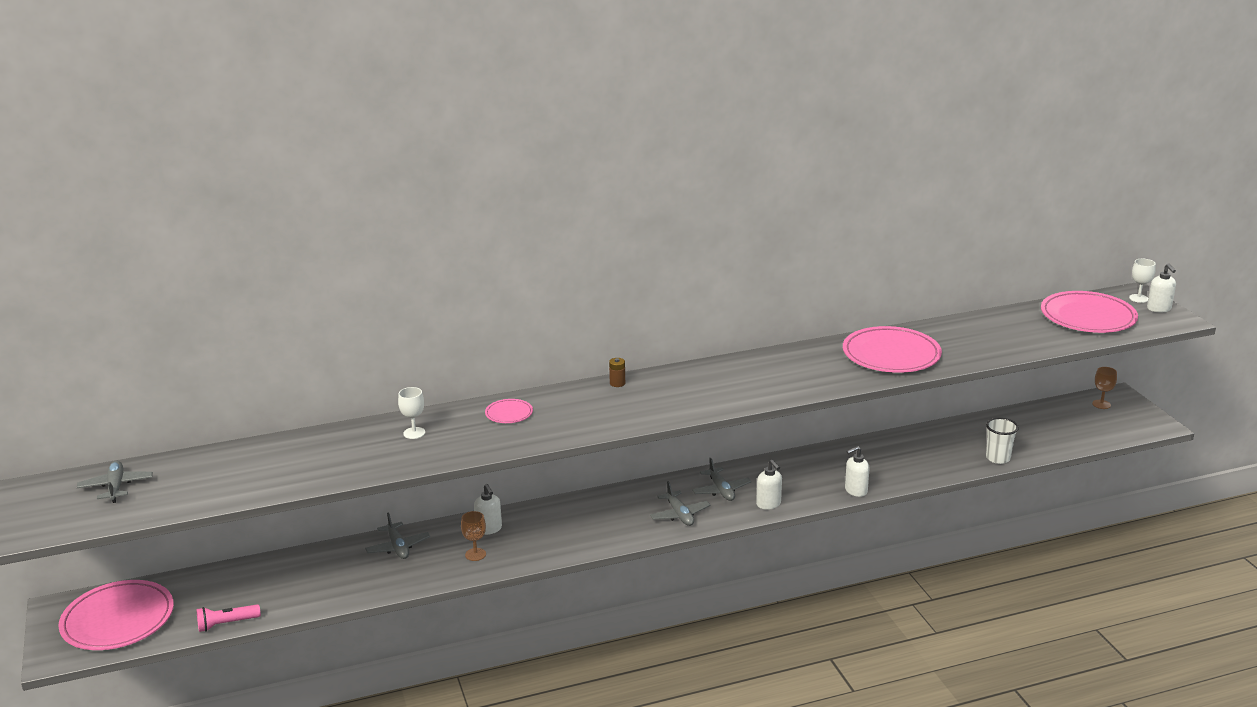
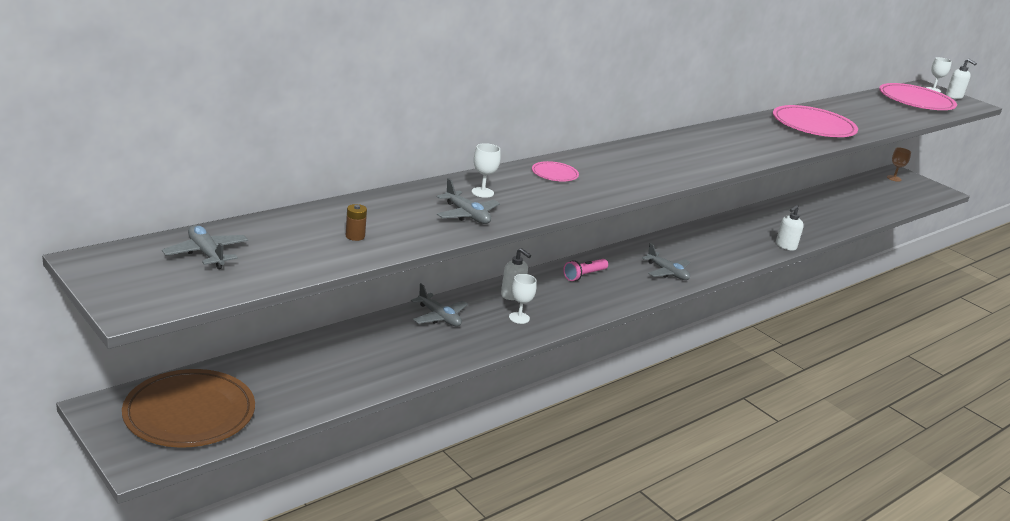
camera: 25 degrees left, 0 degrees up
(118, 620) = (189, 413): pink plate -> brown plate
(227, 624) = (320, 404): pink flashlight -> pink flashlight (584, 275)
(475, 554) = (519, 318): brown goblet -> white goblet
(617, 383) = (623, 149): brown battery -> brown battery (355, 236)
(721, 490) = (683, 251): grey plane -> grey plane (467, 215)
(768, 504) = (730, 260): white soap dispenser -> none
(998, 458) = (862, 218): white cup -> none

